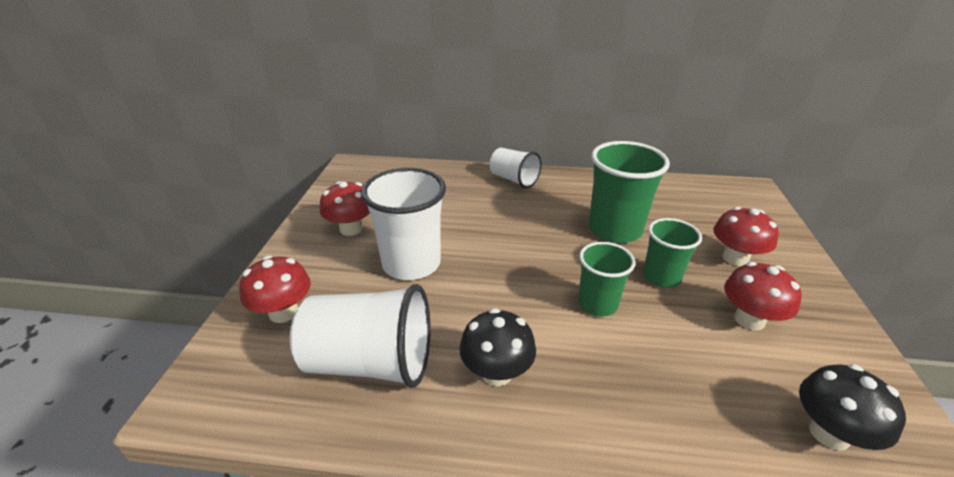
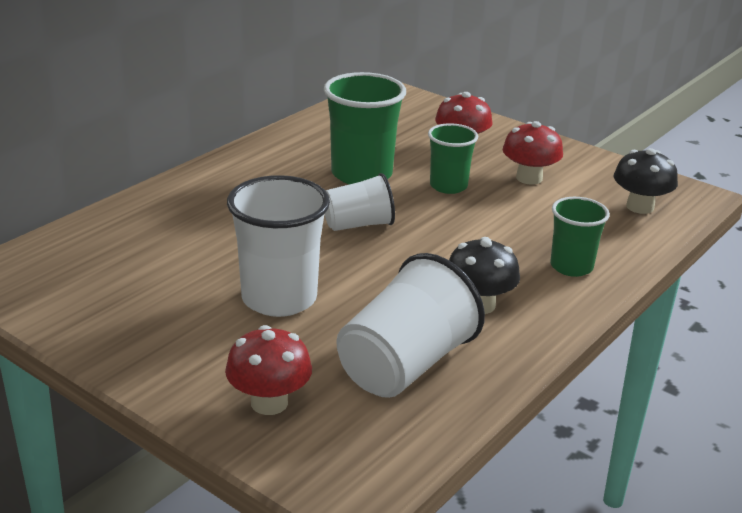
camera: 60 degrees left, 5 degrees down
(351, 229) = (157, 318): red mushroom -> none
(514, 180) = (201, 184): white cup -> white cup (358, 225)
(597, 304) = (449, 227): green cup -> green cup (571, 267)

